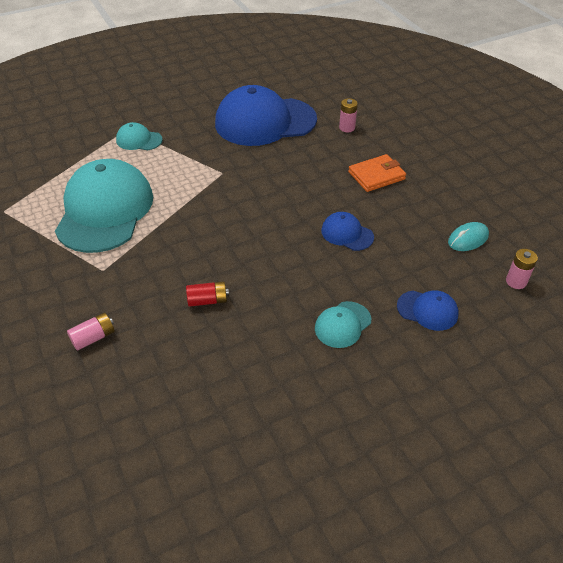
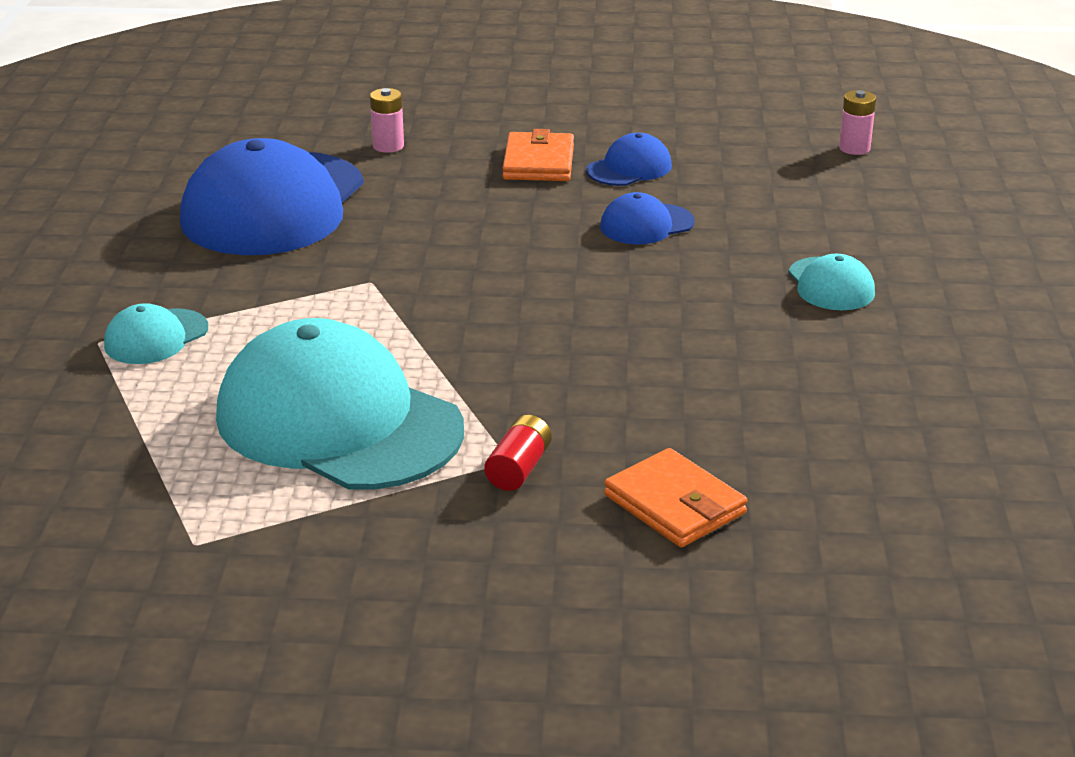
camera: 60 degrees left, 15 degrees down
(93, 337) = (675, 504): pink battery -> orange wallet
(208, 300) = (683, 376): red battery -> red battery (518, 469)
(427, 310) = (855, 219): blue cap -> blue cap (629, 168)
(468, 239) = (746, 148): turquoise mouse -> none

